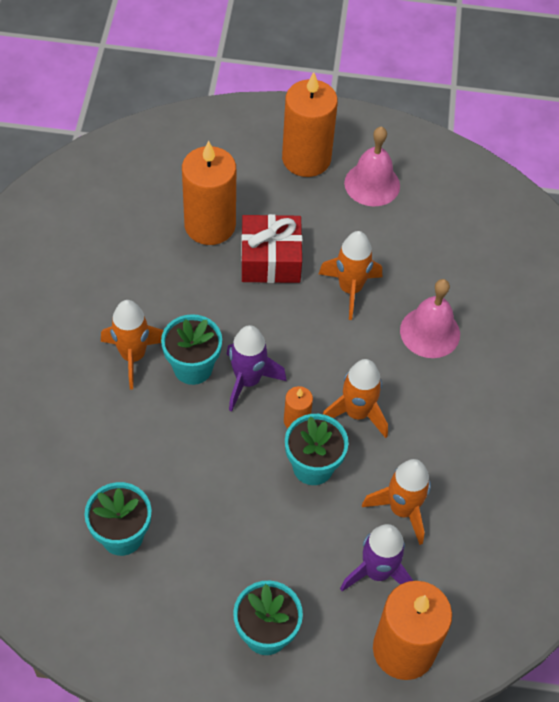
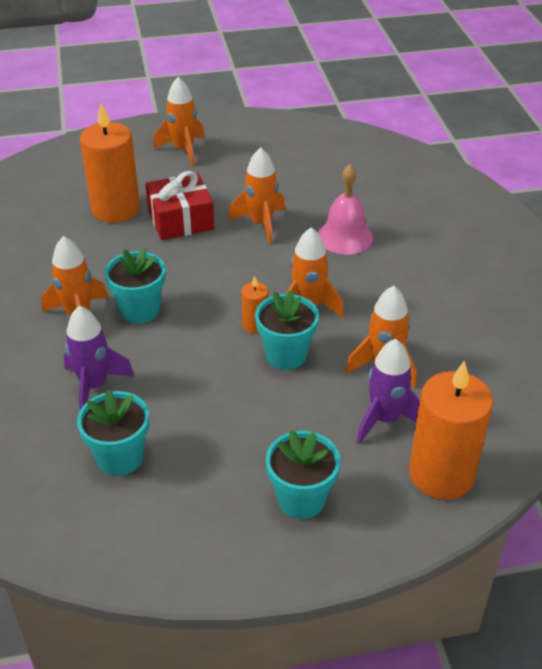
camera: 15 degrees left, 15 degrees down
(248, 381) = (196, 307): purple rocket -> purple rocket (94, 386)
(306, 159) = (183, 150): orange candle -> orange rocket
(372, 184) = (247, 154): pink bell -> none

